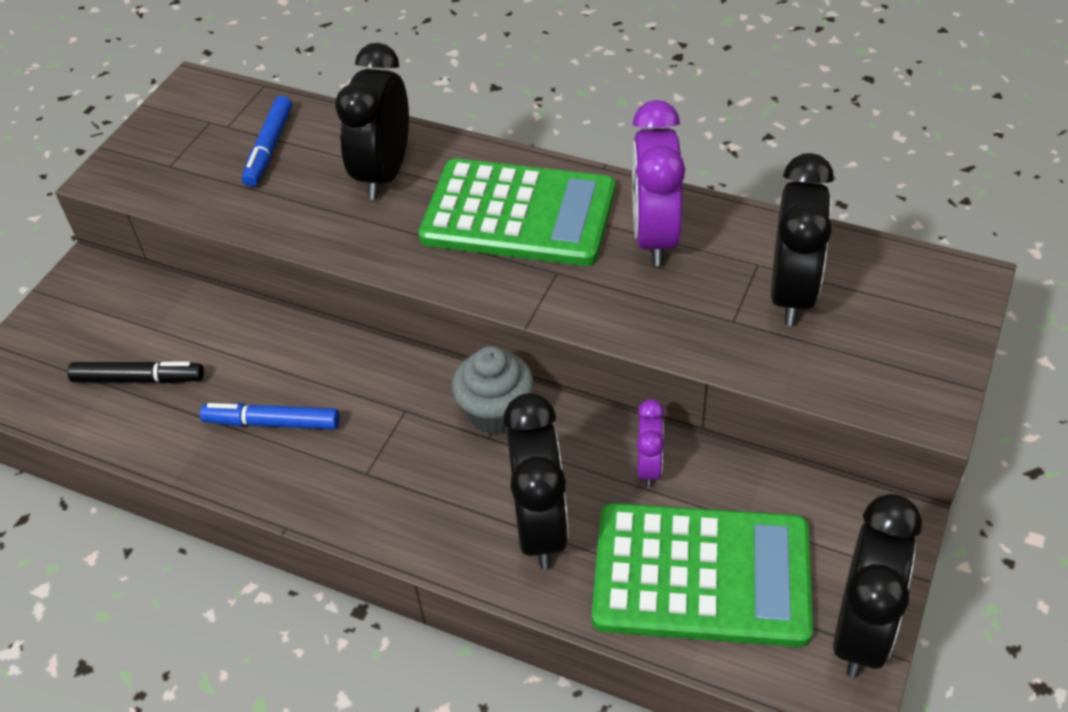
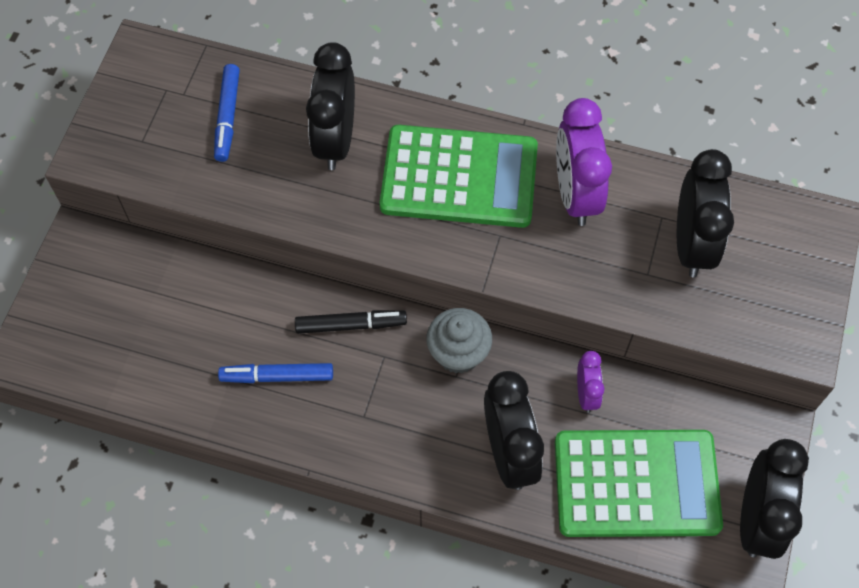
camera: 10 degrees left, 15 degrees up
(139, 379) = (154, 343): black marker -> black marker (351, 325)

